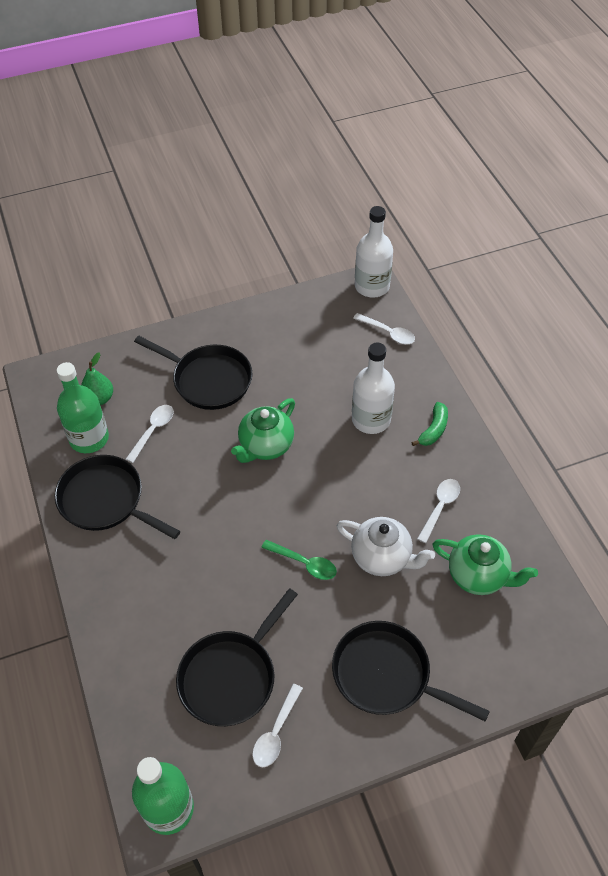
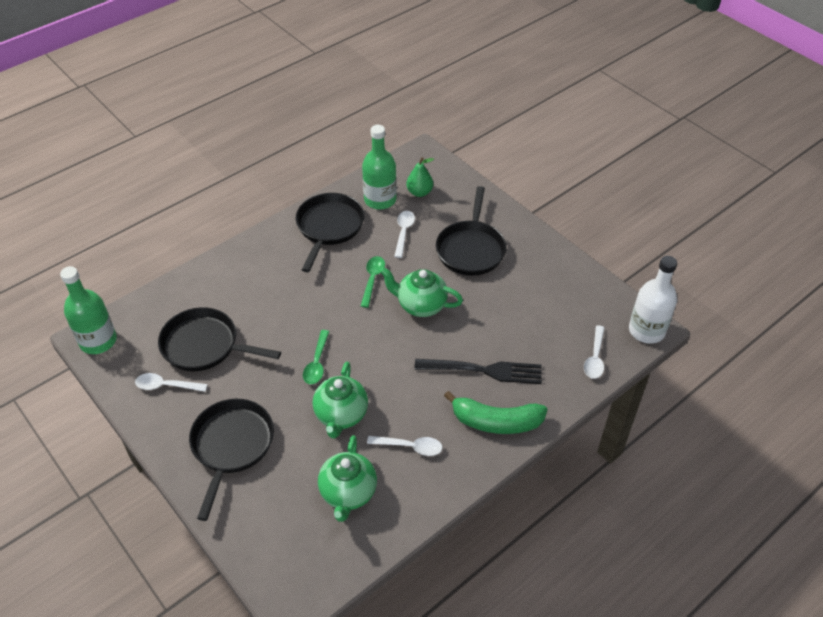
camera: 70 degrees right, 5 degrees down
(153, 431) = (403, 232): white spoon -> white spoon turned 90 degrees counterclockwise
(209, 479) = (372, 280): none -> green spoon
(371, 419) = (484, 370): white bottle -> black fork
(382, 558) = (341, 415): white teapot -> green teapot
(433, 429) = (496, 421): green banana -> green banana, size x1.70

